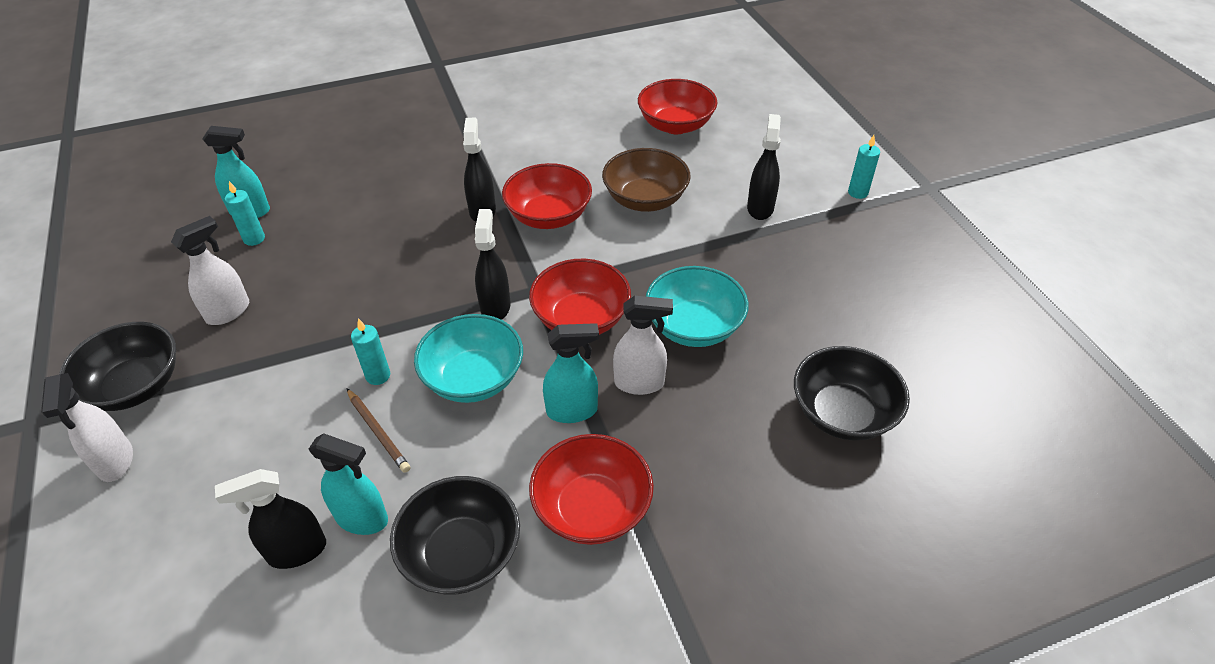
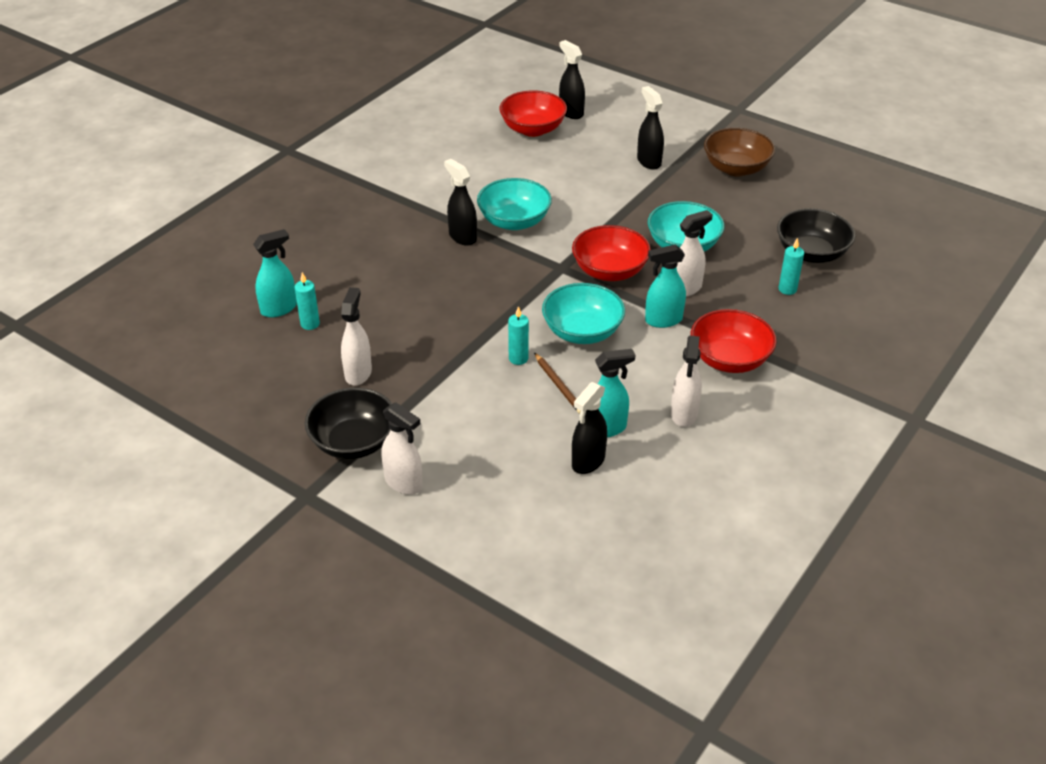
camera: 35 degrees left, 5 degrees down
(378, 432) = (558, 385): brown pencil -> brown pencil turned 45 degrees clockwise
(461, 553) = (684, 414): black bowl -> white spray bottle
(495, 307) = (546, 288): black spray bottle -> black spray bottle (571, 112)
(549, 216) = (514, 221): red bowl -> turquoise bowl
(572, 411) = (663, 320): turquoise spray bottle -> turquoise spray bottle turned 150 degrees counterclockwise
(645, 199) = (568, 185): brown bowl -> brown bowl (736, 168)
(858, 192) = (699, 129): turquoise candle -> turquoise candle (787, 289)

